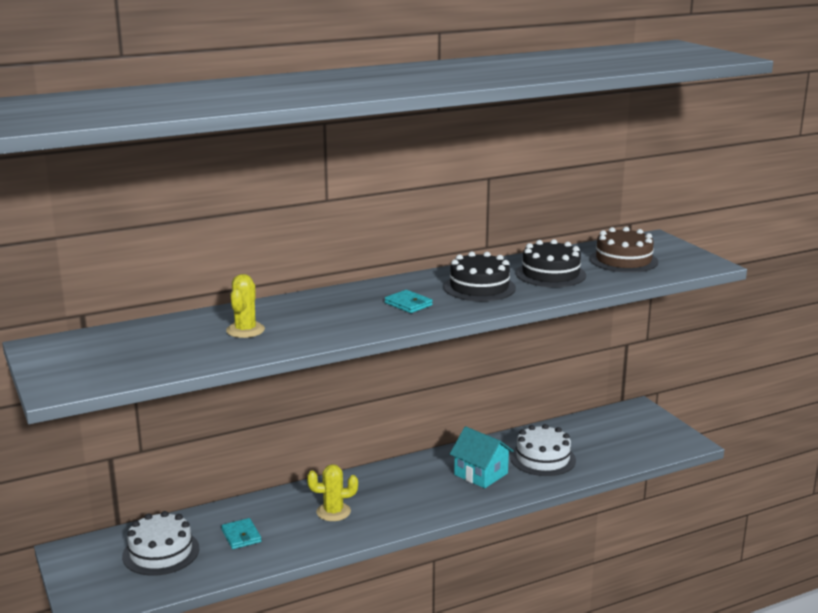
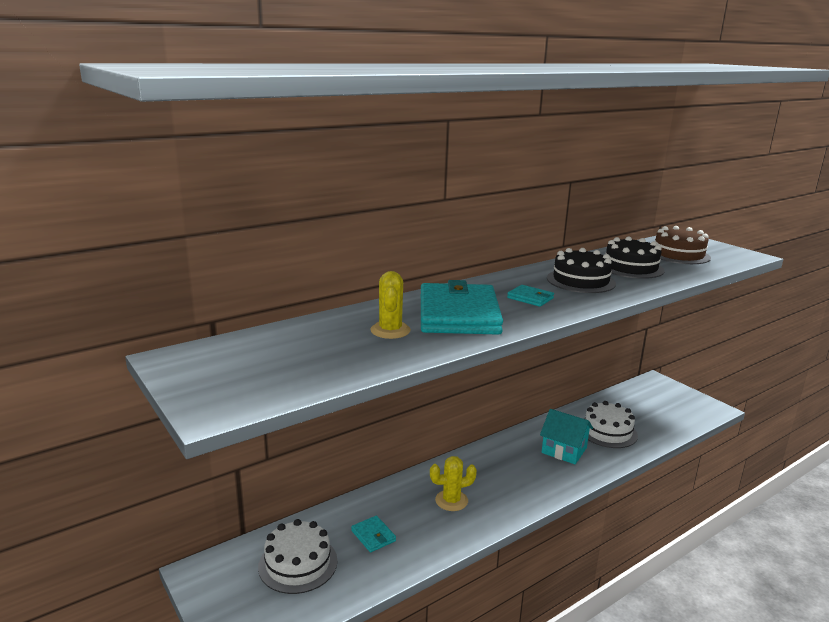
camera: 10 degrees left, 0 degrees up
(322, 318) = (459, 315): none -> turquoise wallet

